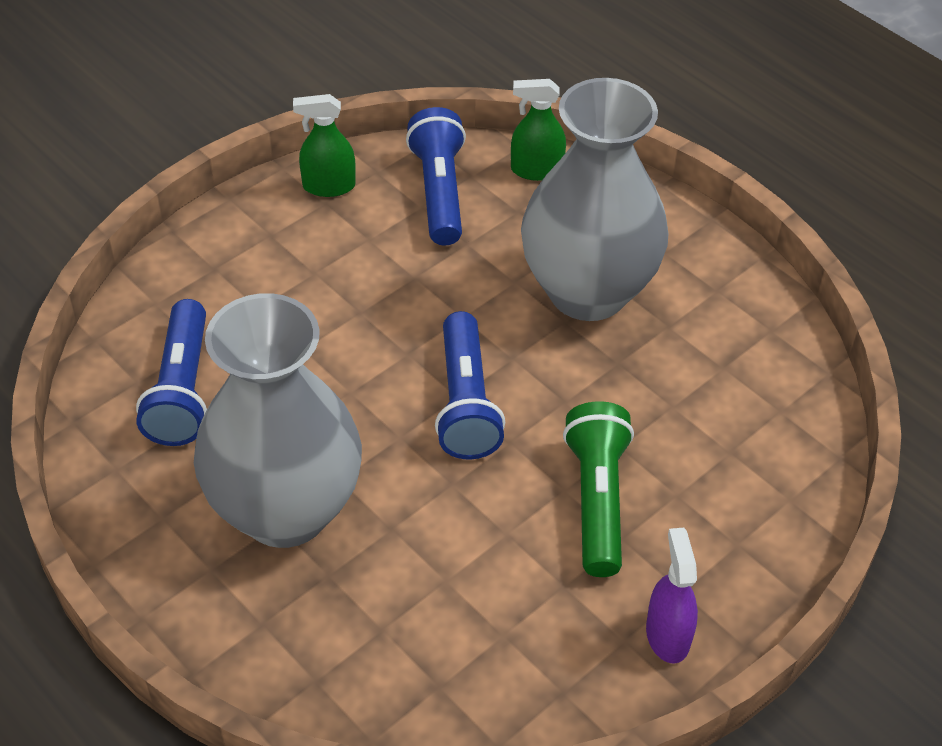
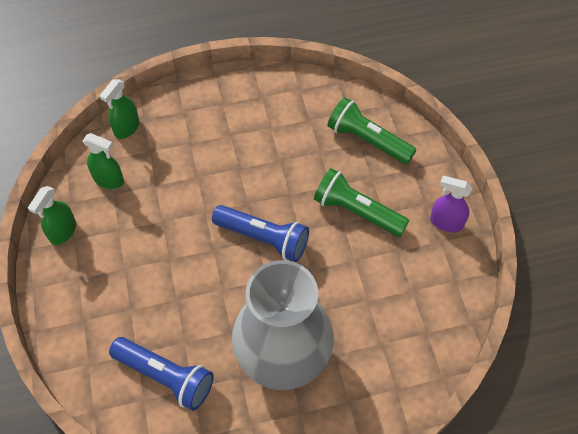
camera: 60 degrees left, 10 degrees up
(439, 192) = (109, 180): blue flashlight -> green spray bottle
(587, 292) = (226, 149): grey vase -> none
(745, 460) = (367, 140): none -> green flashlight

